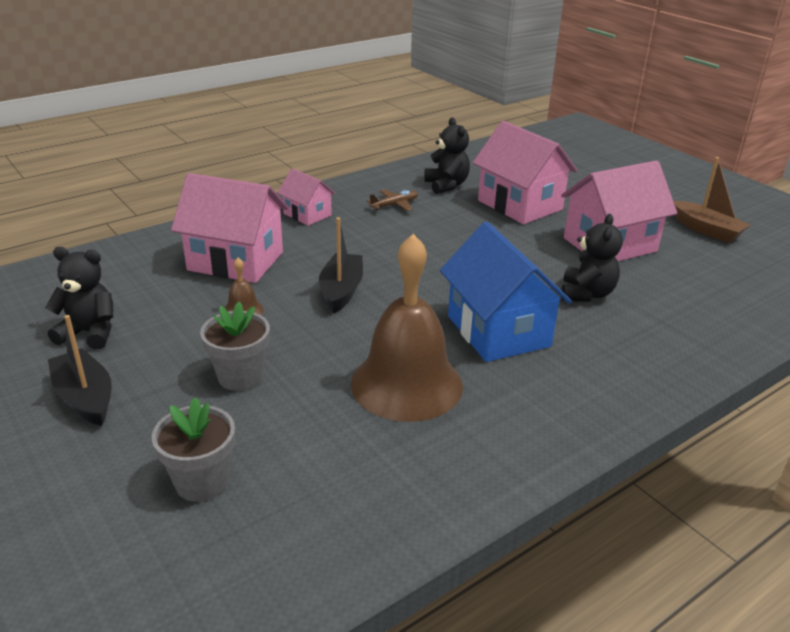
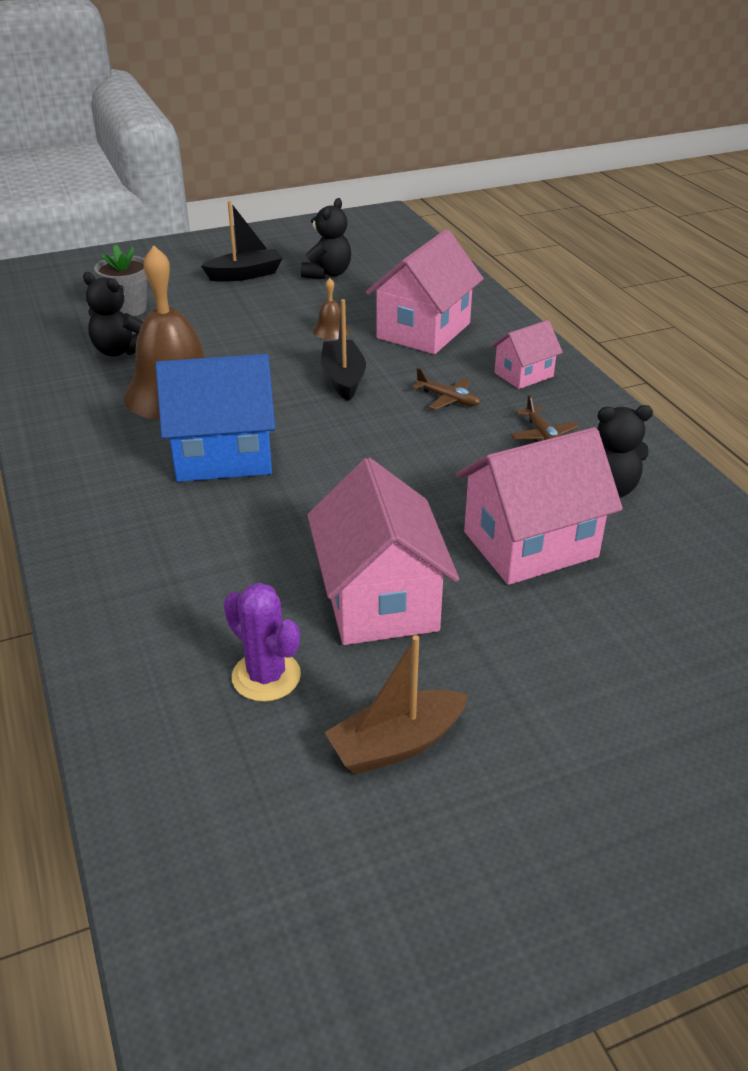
camera: 105 degrees right, 5 degrees up
(240, 376) = (233, 325): grey flower pot -> none
(341, 291) = (343, 379): black boat -> black boat turned 120 degrees counterclockwise
(358, 241) = (448, 399): none -> brown plane
(586, 294) = (262, 537): black teddy bear -> black teddy bear (119, 351)
(704, 271) = (266, 676): none -> purple cactus

